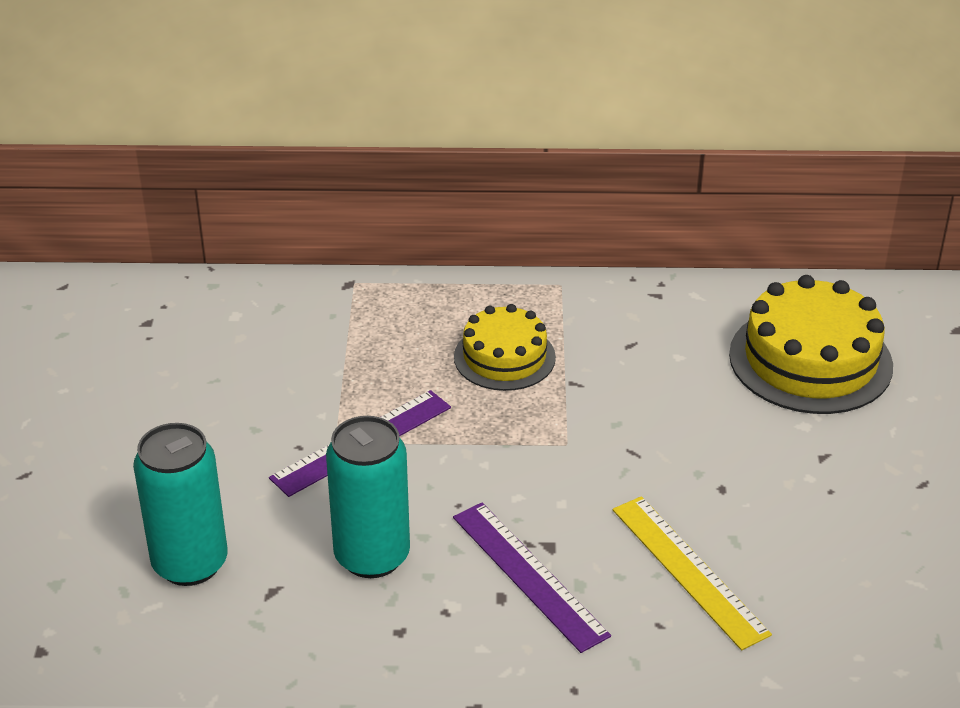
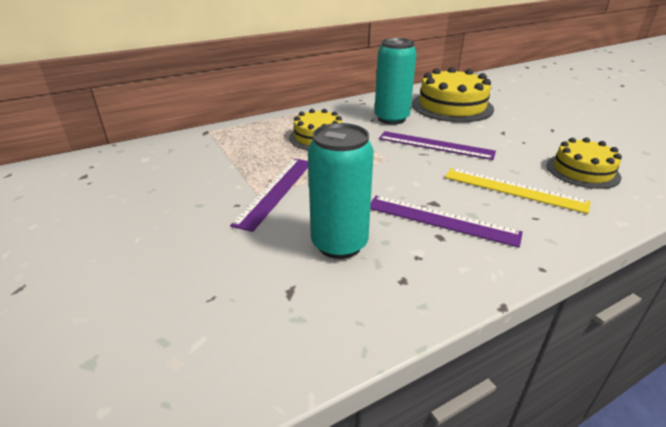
camera: 30 degrees left, 5 degrees down
(190, 563) = (209, 298): turquoise can -> turquoise can (391, 118)
(671, 442) = (435, 145): none -> purple ruler
(844, 583) = (582, 171): none -> yellow cake

